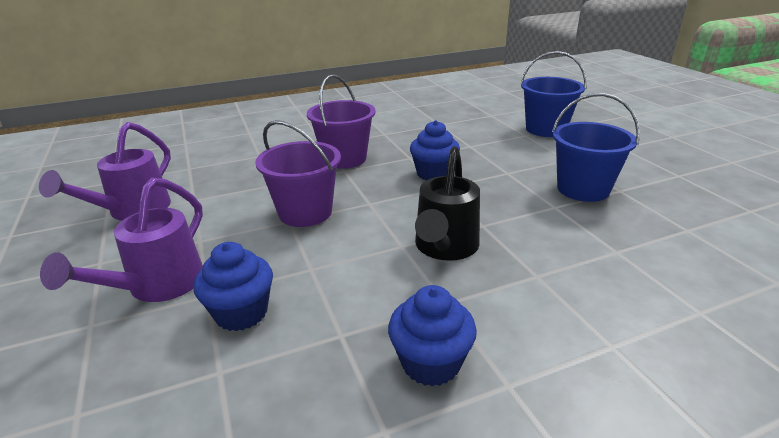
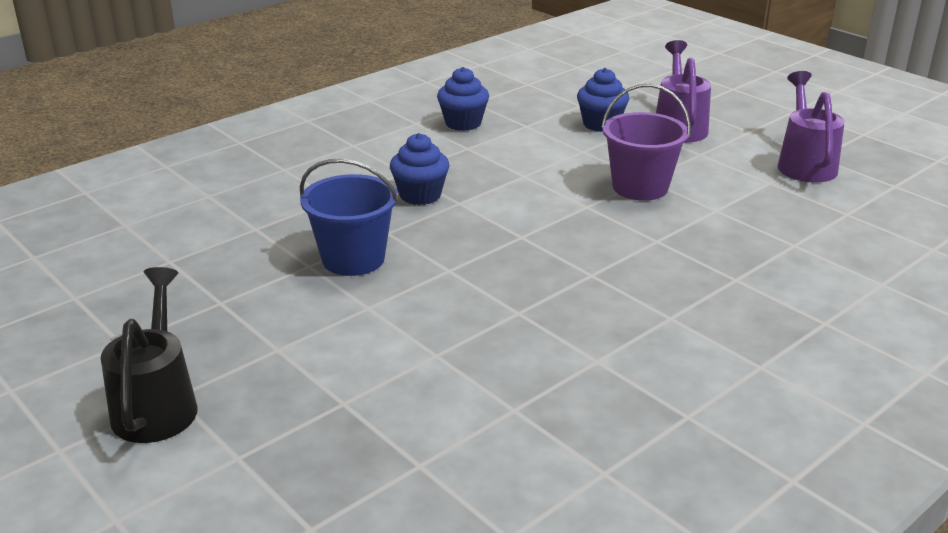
camera: 160 degrees right, 0 degrees up
(344, 159) = (676, 257): purple bucket -> none
(434, 174) = (541, 252): blue cupcake -> blue cupcake (420, 195)
(445, 248) = (485, 179): black watering can -> black watering can (157, 404)
(545, 129) = (401, 377): blue bucket -> none

